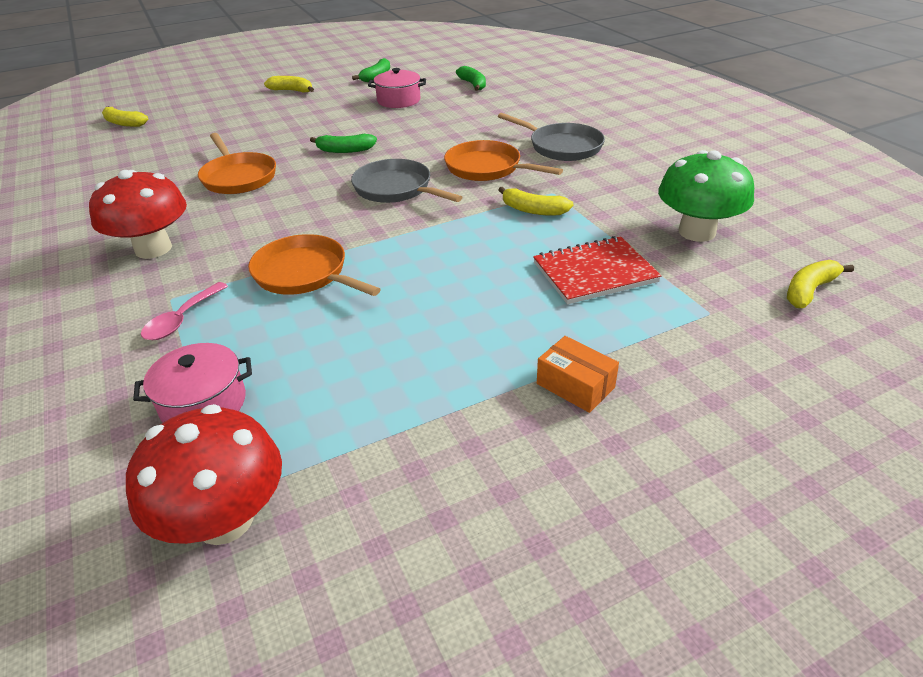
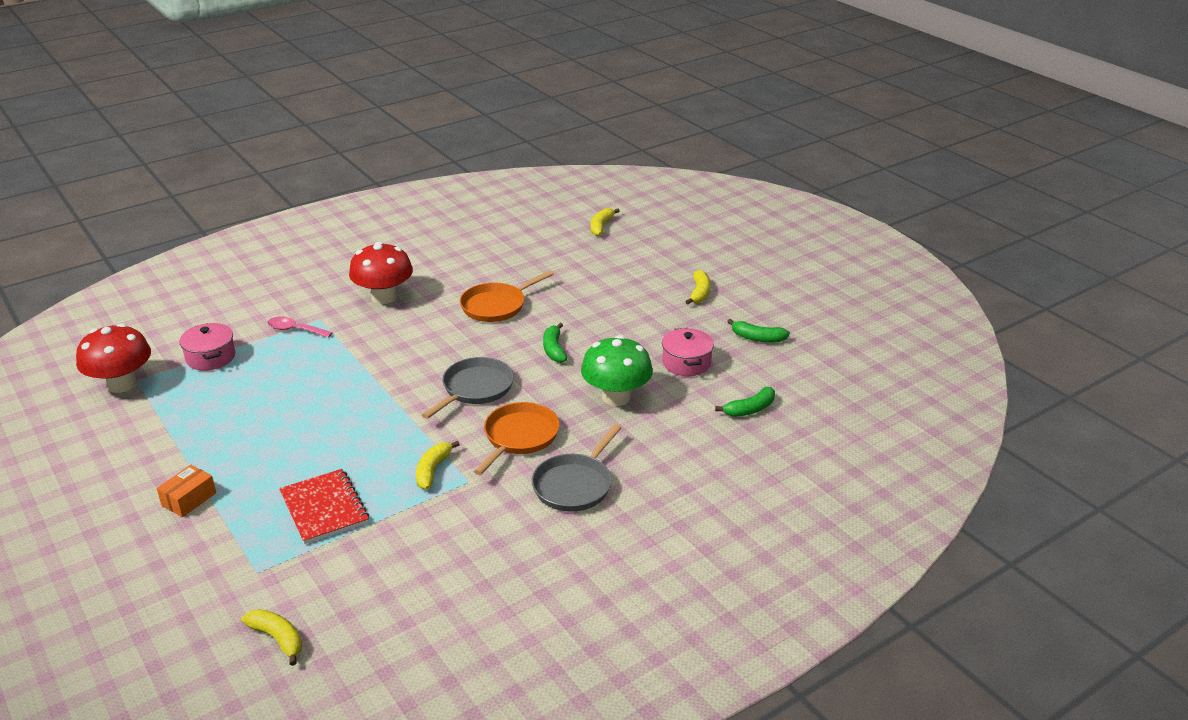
camera: 80 degrees right, 5 degrees down
(304, 274) = (342, 366): orange pan -> none
(697, 232) = (386, 575): green mushroom -> green mushroom (616, 397)

